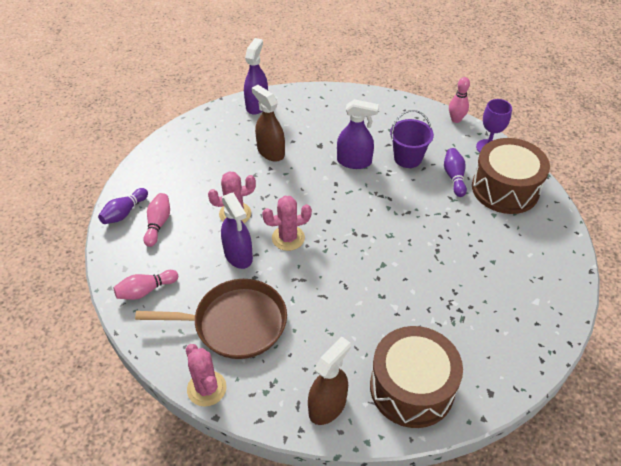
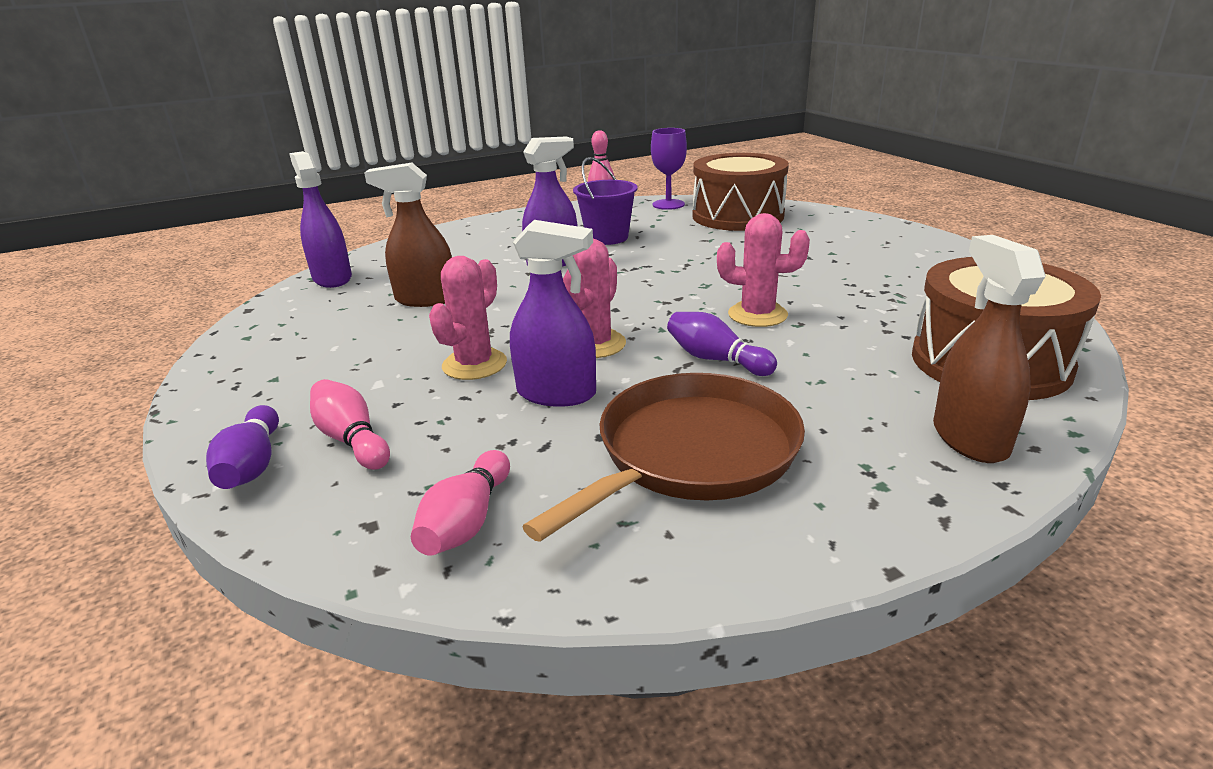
camera: 45 degrees left, 20 degrees down
(206, 388) = (806, 551): pink cactus -> pink cactus (757, 315)
(454, 177) = (678, 229): purple bowling pin -> purple bowling pin (716, 359)

